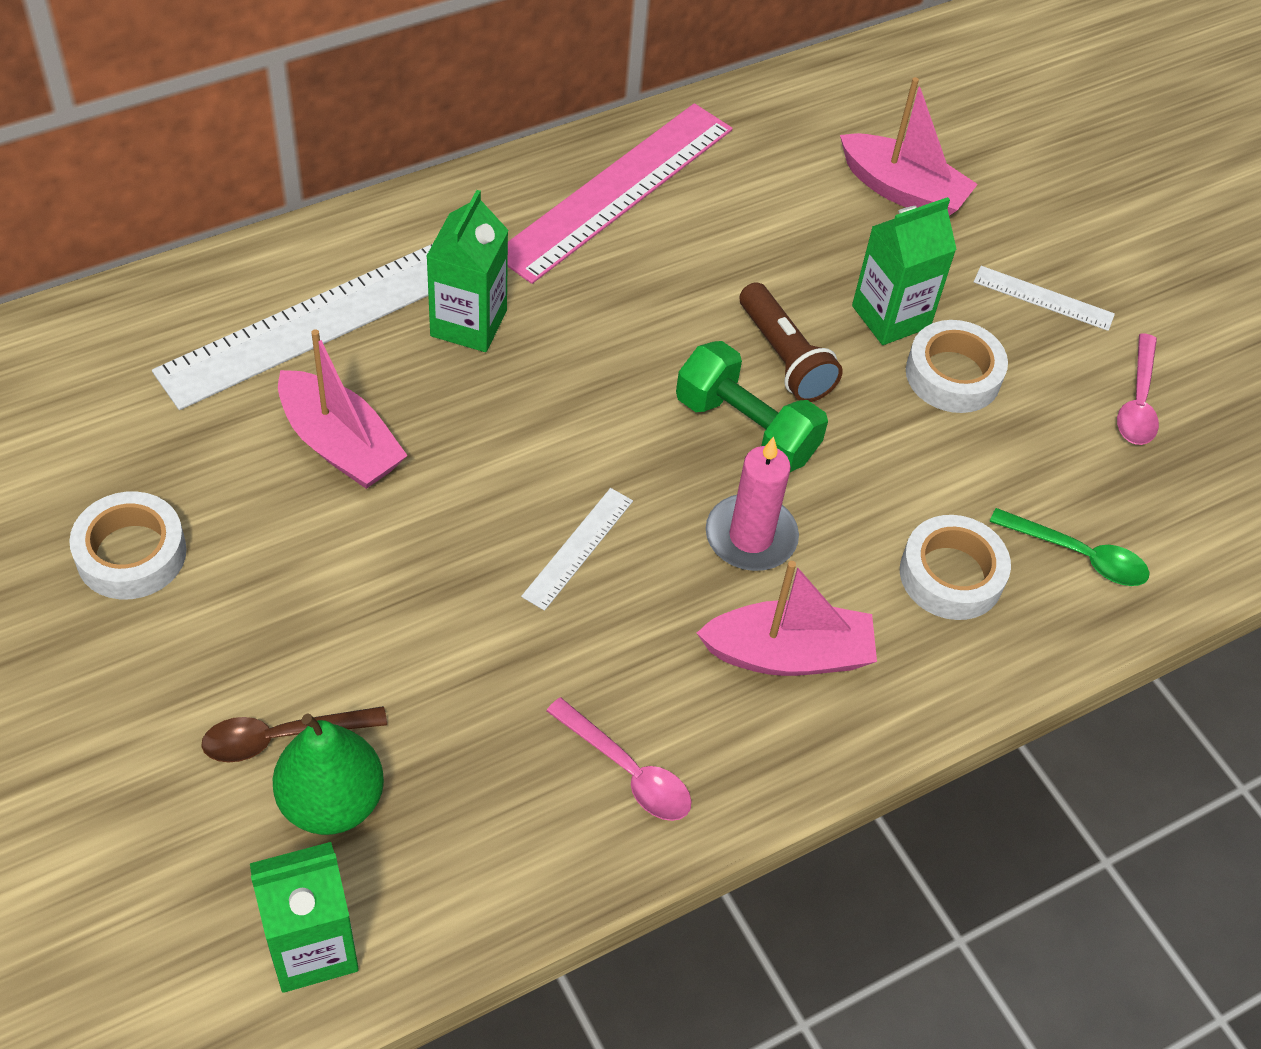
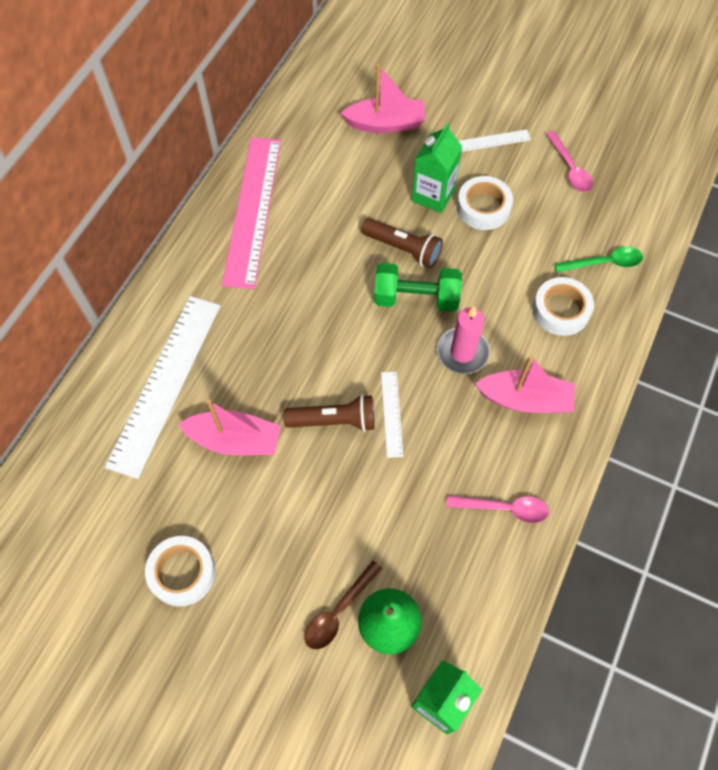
camera: 30 degrees left, 10 degrees up
(468, 323) = (242, 331): green carton -> none
(491, 506) = (334, 420): none -> brown flashlight
(788, 654) = (525, 399): pink boat -> pink boat turned 45 degrees clockwise

